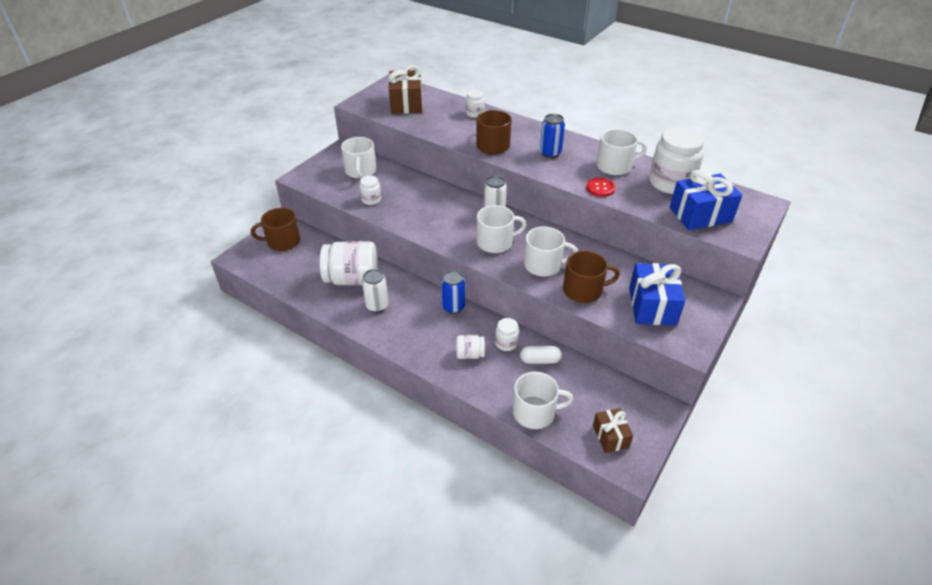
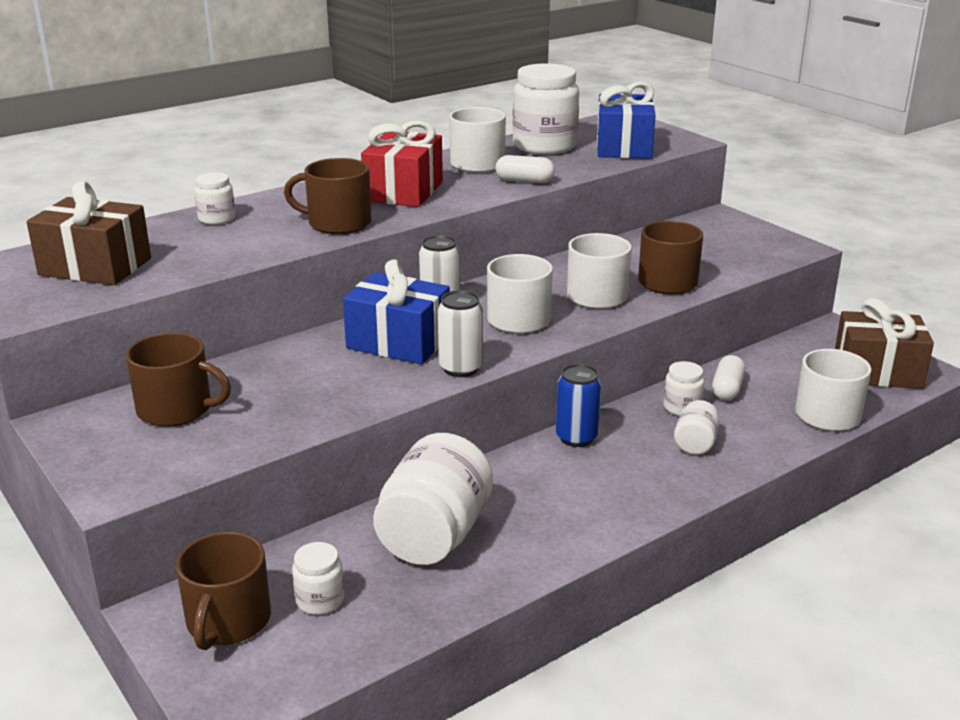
camera: 70 degrees left, 15 degrees down
(360, 171) = (176, 409): white mug -> brown mug
(371, 200) = (294, 411): white jar -> white jar (320, 600)
(377, 306) = (531, 517): white can -> white can (460, 368)
(550, 153) = (404, 191): blue can -> red gift
(600, 188) = (524, 181): red button -> white capsule
(610, 436) = (877, 371): brown gift -> brown gift, size x1.69
(652, 306) = (717, 250): blue gift -> blue gift (398, 342)

